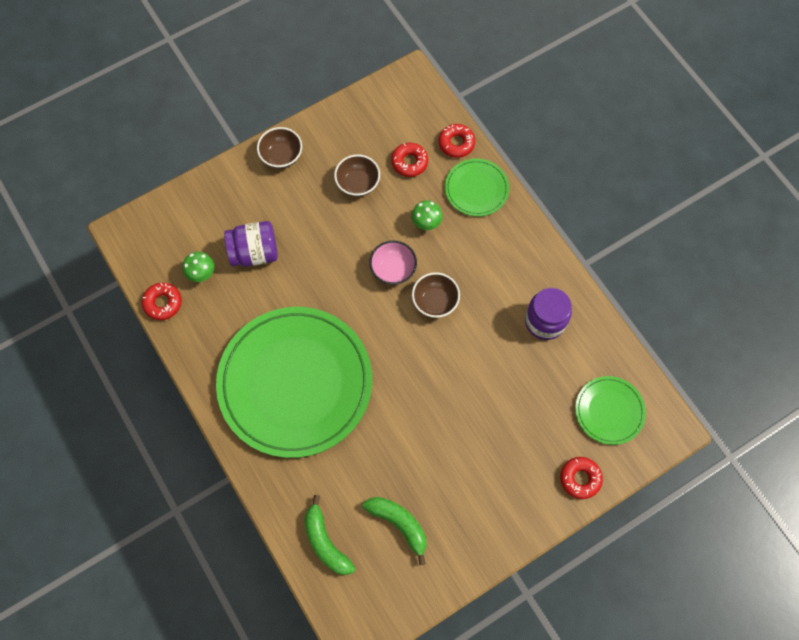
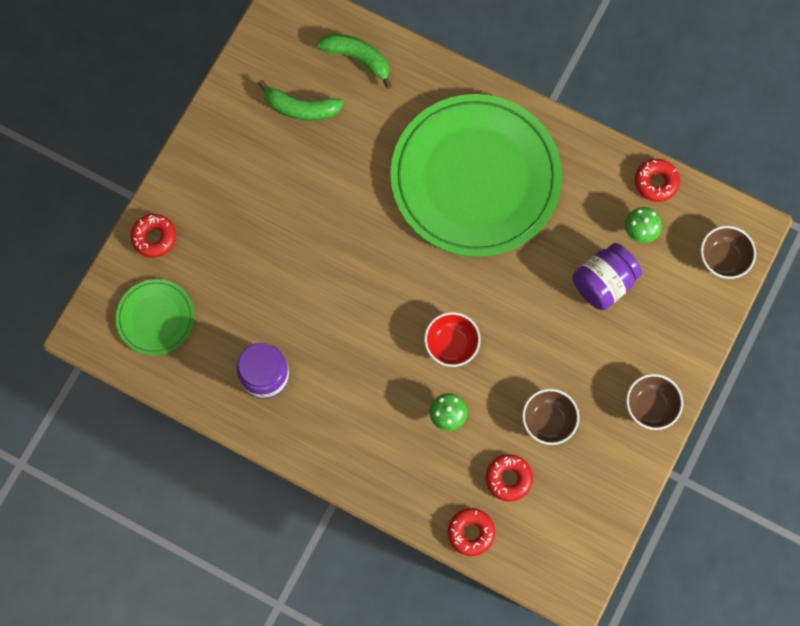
camera: 150 degrees right, 5 degrees up
(393, 269) = (451, 344): pink bowl -> red bowl
(435, 301) = (388, 334): brown bowl -> brown bowl (723, 258)
(476, 189) = (417, 487): green plate -> none

